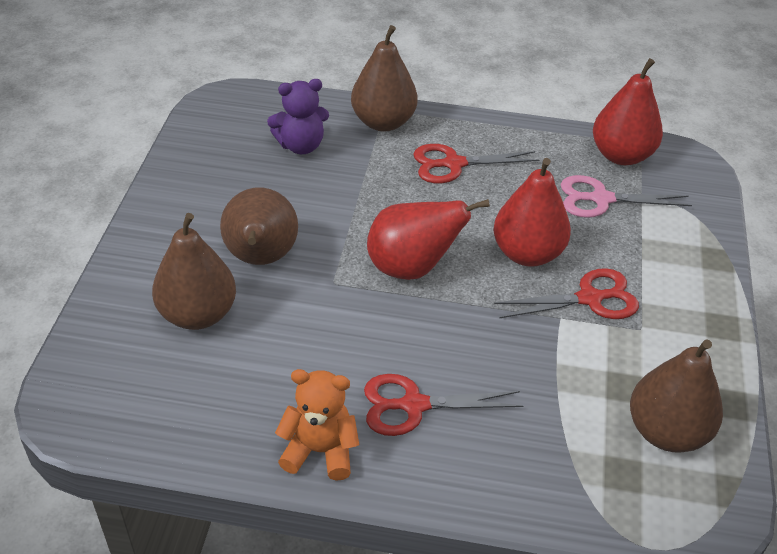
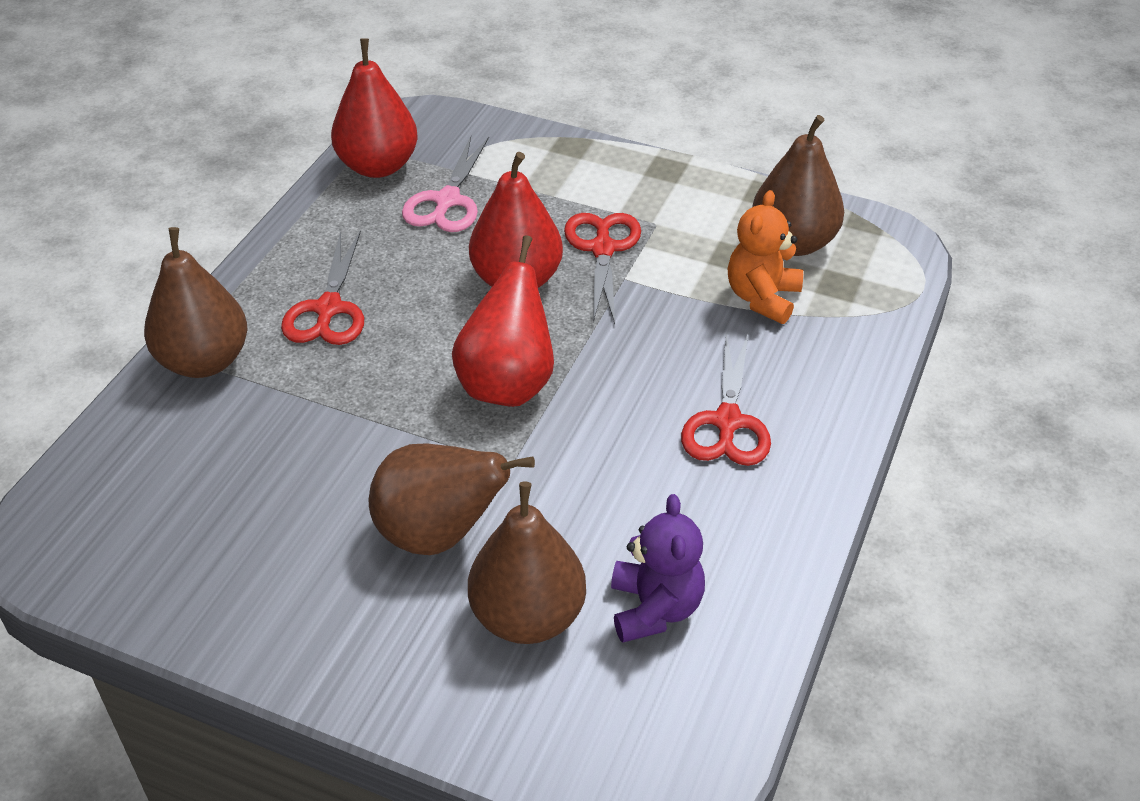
camera: 75 degrees left, 0 degrees up
(301, 145) = (212, 459): purple teddy bear -> purple teddy bear (655, 608)
(320, 451) = (780, 515): orange teddy bear -> orange teddy bear (762, 298)

